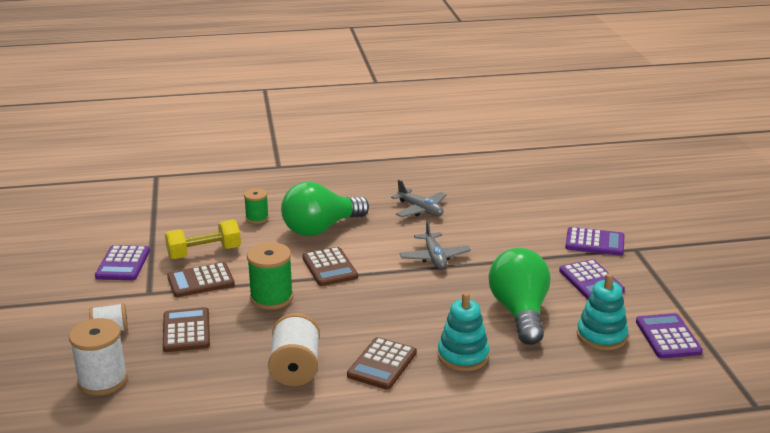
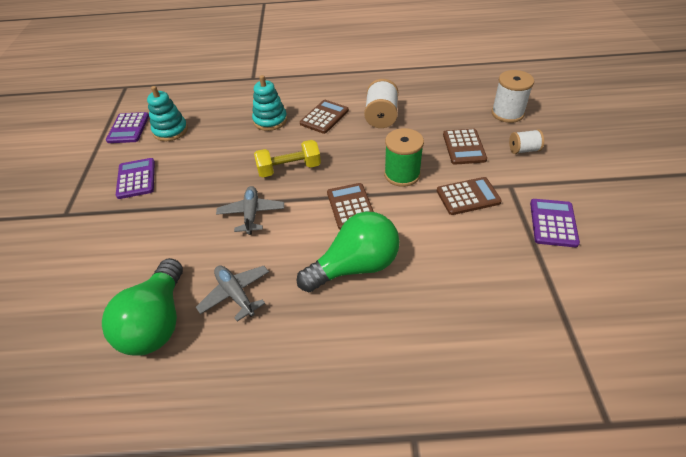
camera: 170 degrees left, 20 degrees up
(204, 253) = (476, 234): yellow dumbbell -> yellow dumbbell (289, 169)
(257, 218) = (429, 292): green spool -> none
(520, 312) = (212, 151): green light bulb -> green light bulb (157, 322)
(594, 242) = (93, 225): purple calculator -> none

